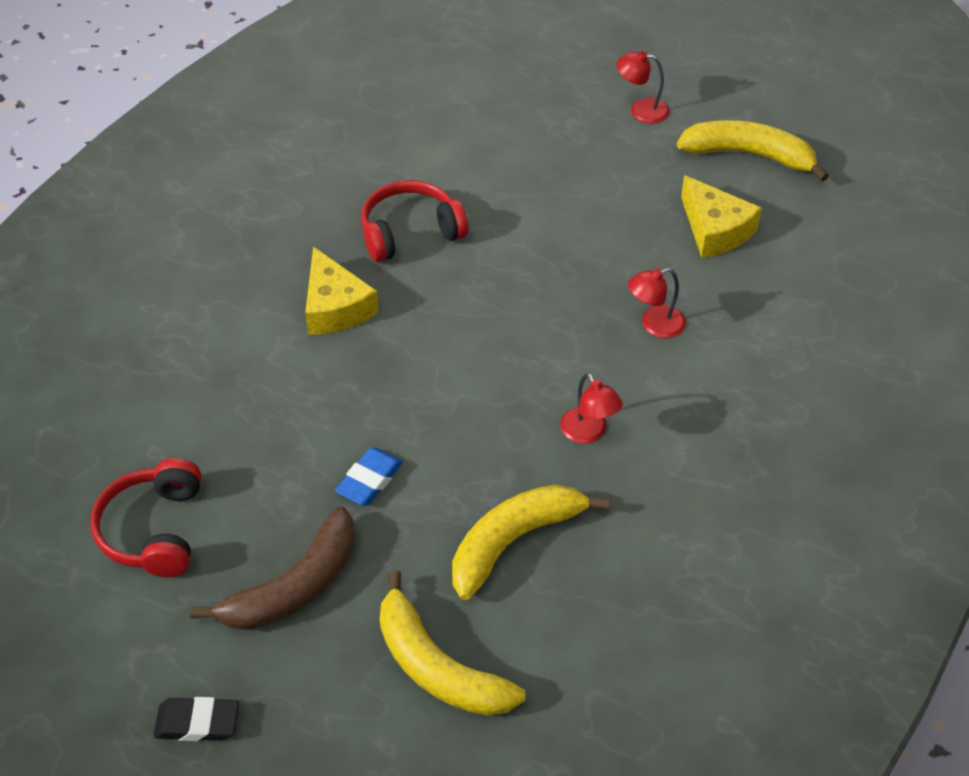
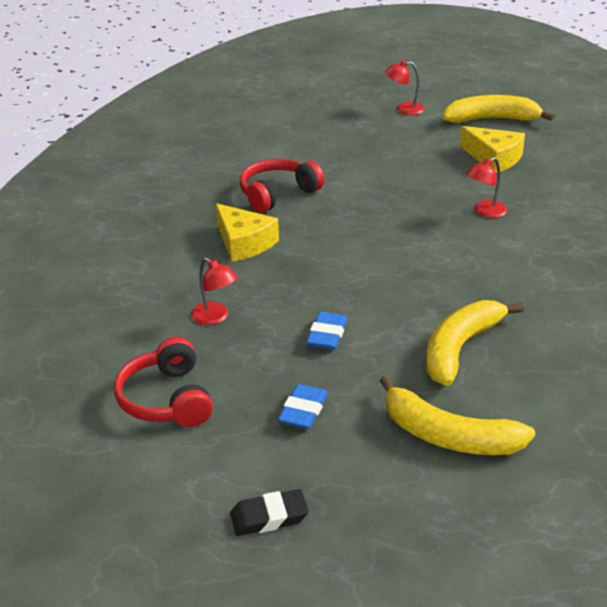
camera: 15 degrees left, 15 degrees down
(294, 587) = (303, 411): brown banana -> blue eraser
(588, 433) = (476, 277): red lamp -> red lamp (215, 317)

